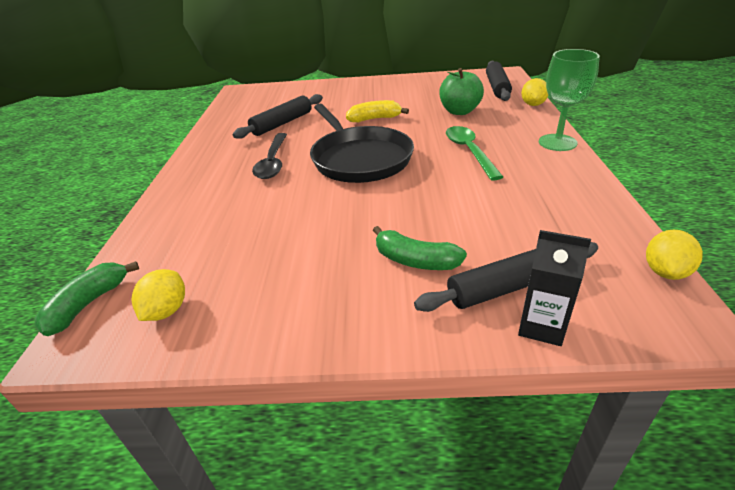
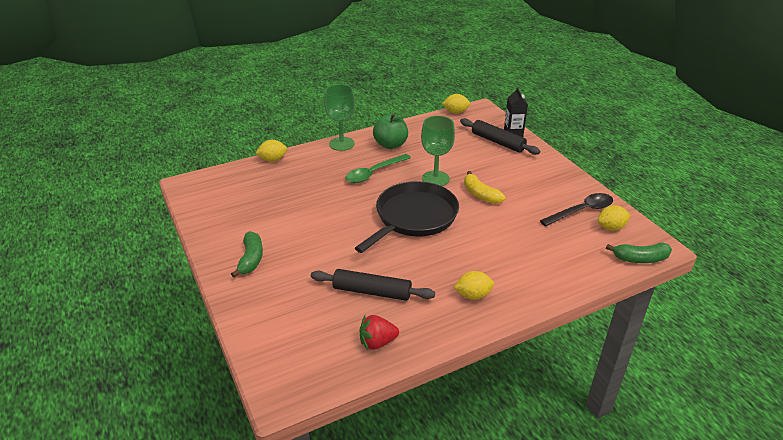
camera: 120 degrees left, 0 degrees up
(217, 163) = (473, 295): none -> yellow lemon
(232, 118) = (377, 342): none -> red strawberry
(273, 162) = (448, 261): black spoon -> black spoon (581, 211)
(374, 119) = (334, 233): yellow banana -> yellow banana (480, 195)
(415, 261) = (503, 167): green banana -> green banana (251, 259)
(426, 189) = (435, 179): none -> green goblet
(459, 111) = (299, 191): green apple -> green apple (390, 145)
(497, 87) = (232, 182): black rolling pin -> none

